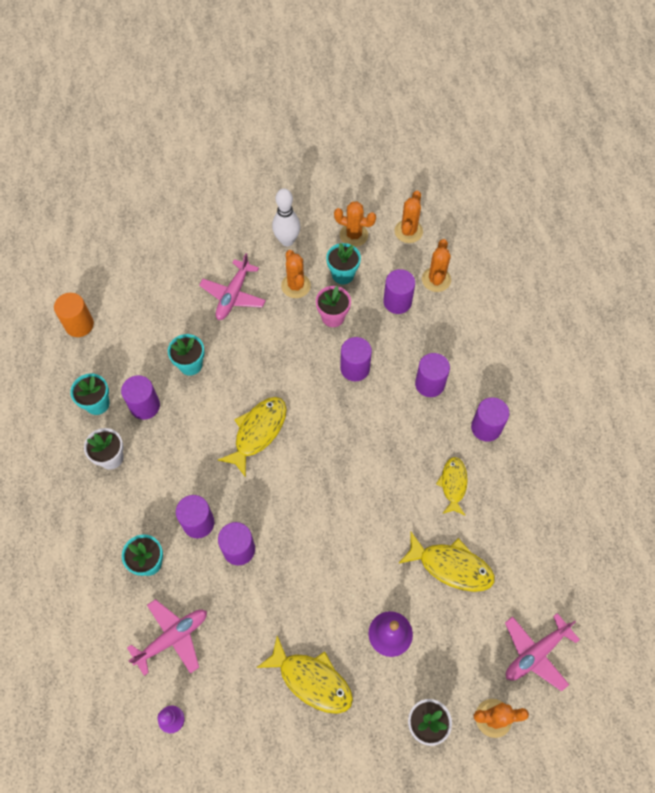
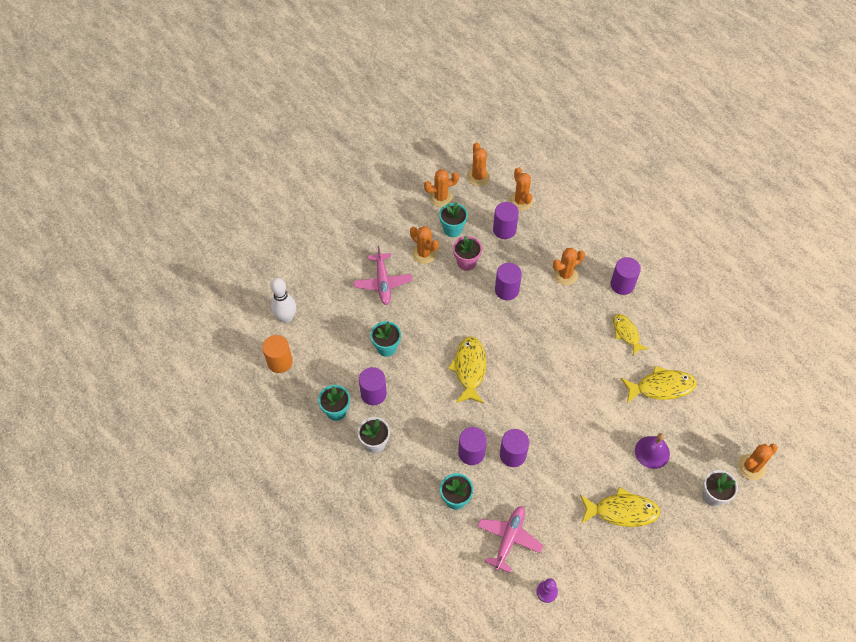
camera: 30 degrees left, 5 degrees down
(287, 240) = (395, 224): white bowling pin -> white bowling pin (286, 317)
(429, 384) = (565, 274): purple cylinder -> orange cactus
(535, 653) = (750, 412): pink plane -> none

